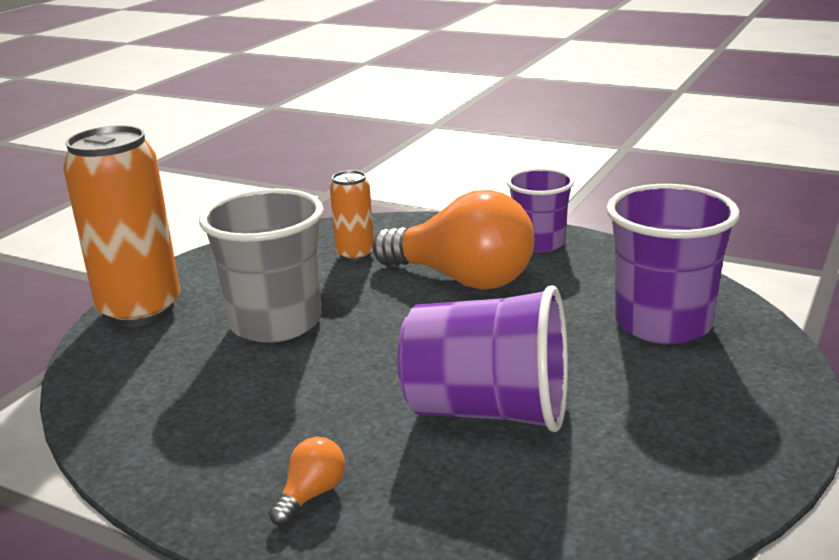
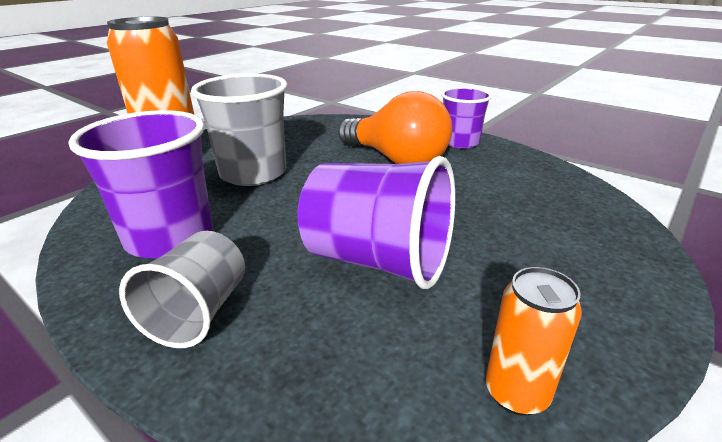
camera: 10 degrees right, 5 degrees up
(311, 495) = (198, 313): orange light bulb -> grey cup
(355, 255) = (330, 137): orange can -> orange can (516, 393)
(663, 323) = (544, 208): purple cup -> purple cup (170, 237)

